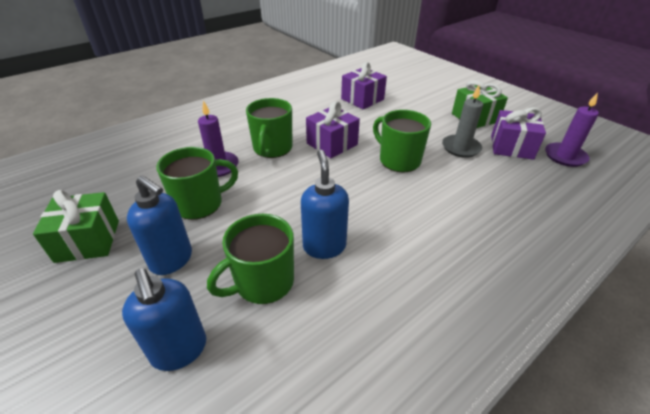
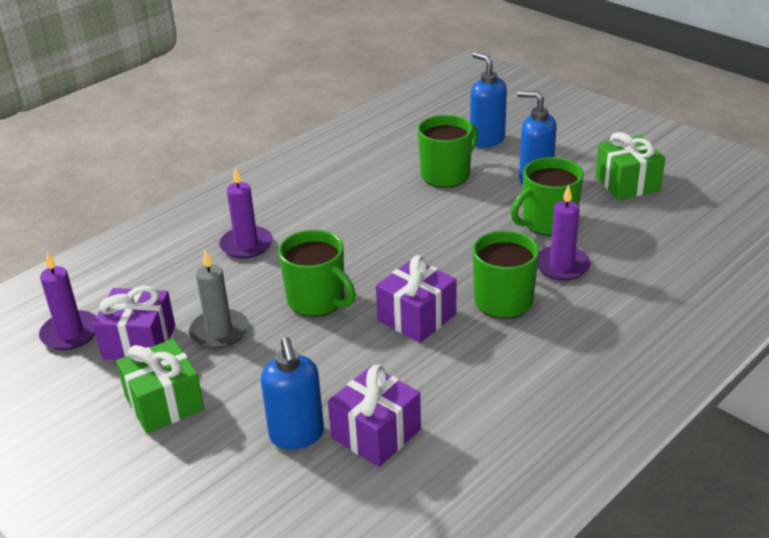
camera: 175 degrees right, 5 degrees down
(324, 246) = (400, 202): blue soap dispenser -> blue soap dispenser (297, 435)
(469, 212) = (246, 245): none -> purple candle

